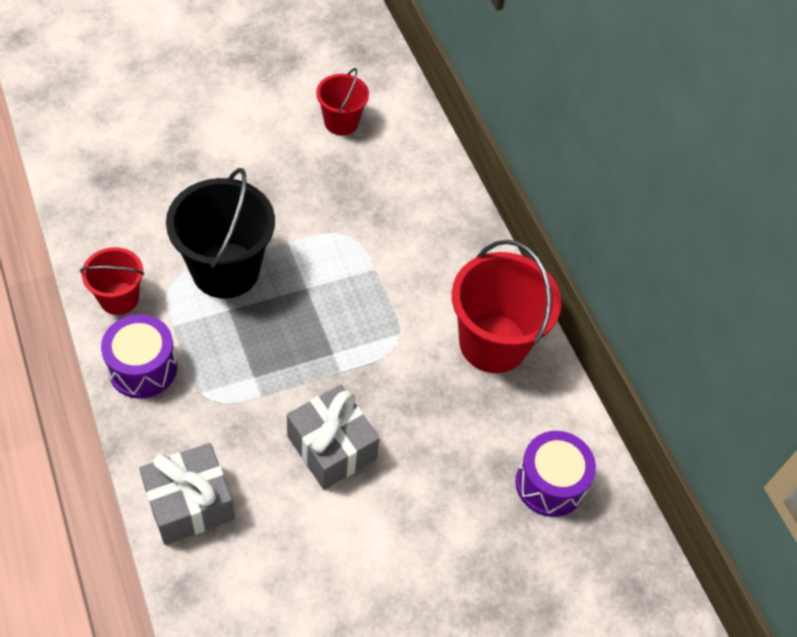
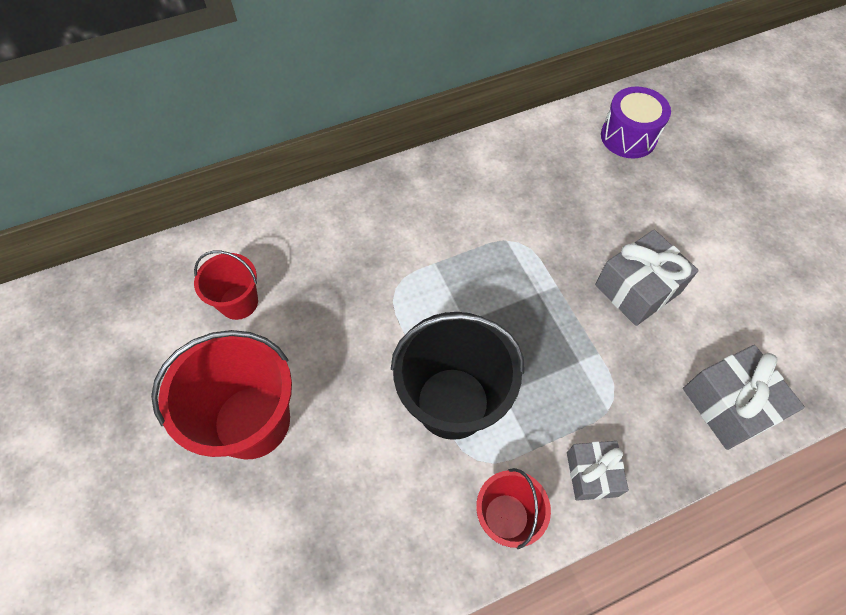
camera: 85 degrees left, 5 degrees up
(142, 368) = (592, 474): purple drum -> grey gift
(493, 343) = (504, 171): red bucket -> red bucket (252, 421)

